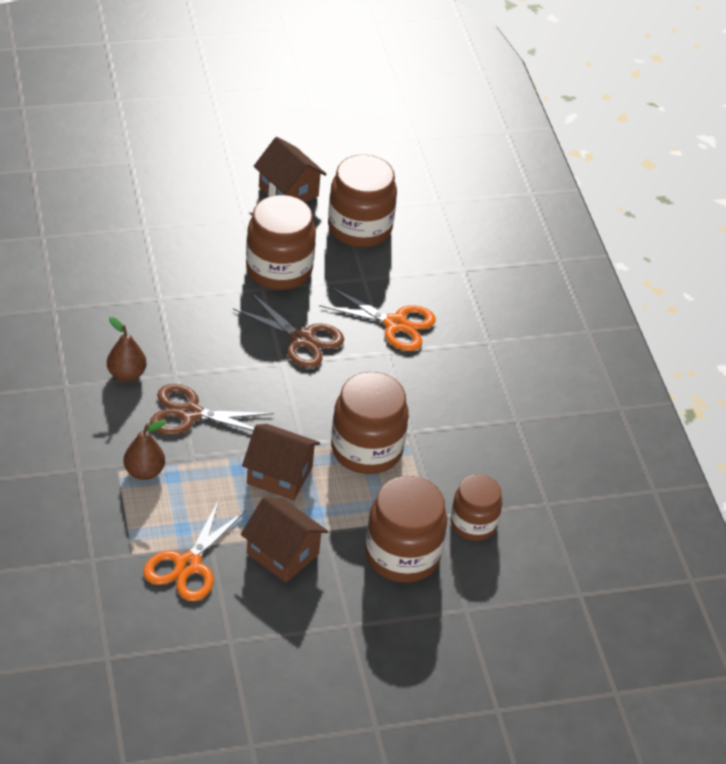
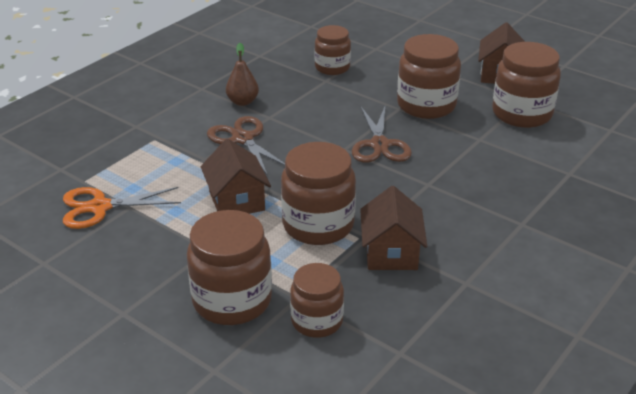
camera: 55 degrees right, 10 degrees down
(142, 278) = (332, 67): none -> brown jar
(144, 471) = (166, 148): brown pear -> none
(282, 554) = (160, 241): brown house -> brown house (391, 253)
(395, 324) = (461, 173): orange scissors -> none

